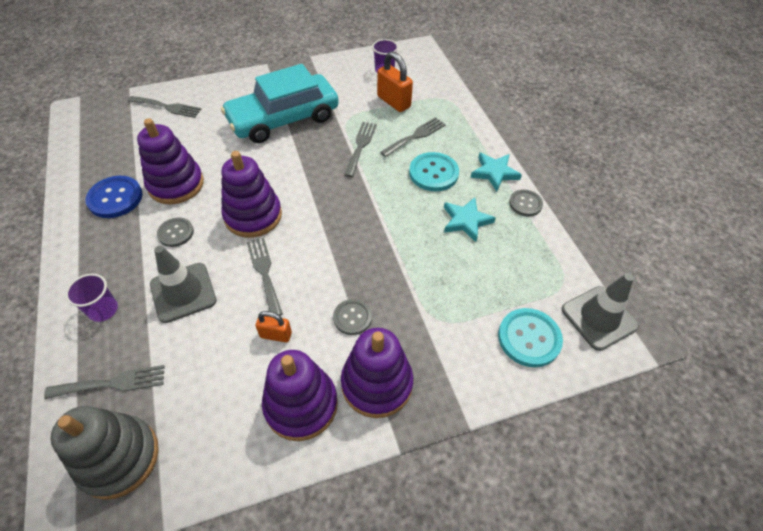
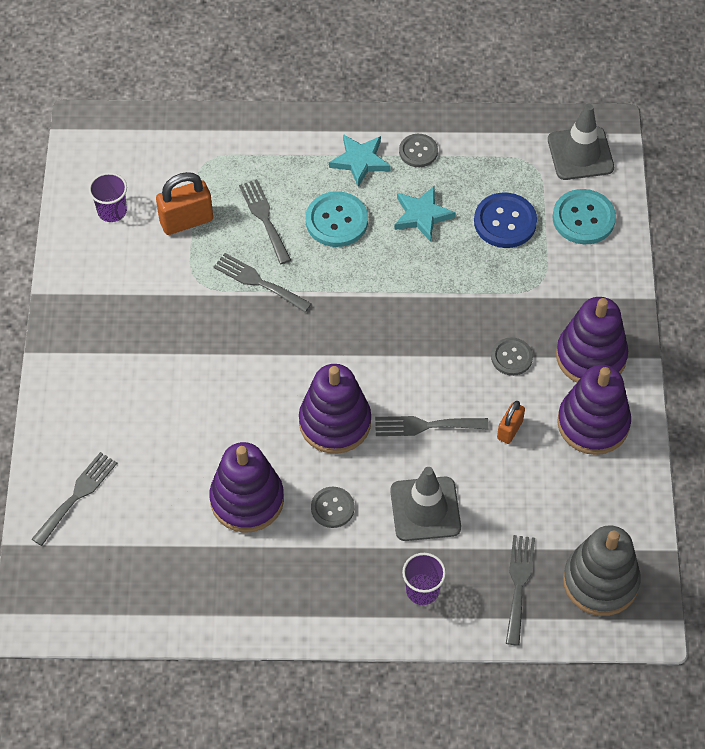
camera: 70 degrees left, 5 degrees up
(115, 198) = (245, 571): blue button -> blue button (505, 222)
(283, 119) = (166, 356): turquoise car -> none

